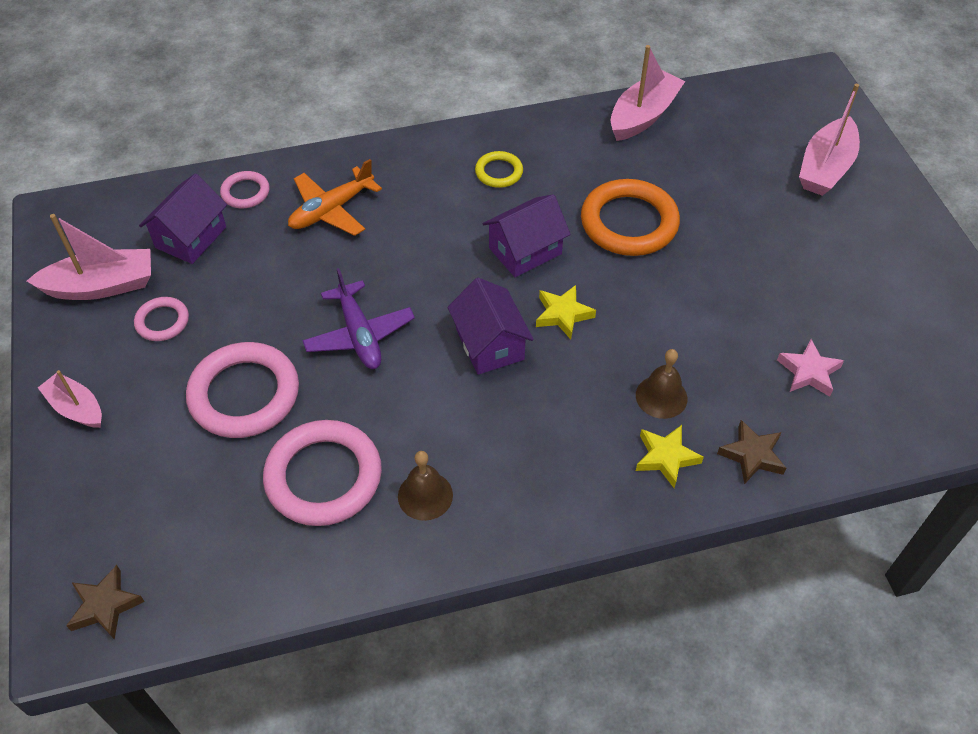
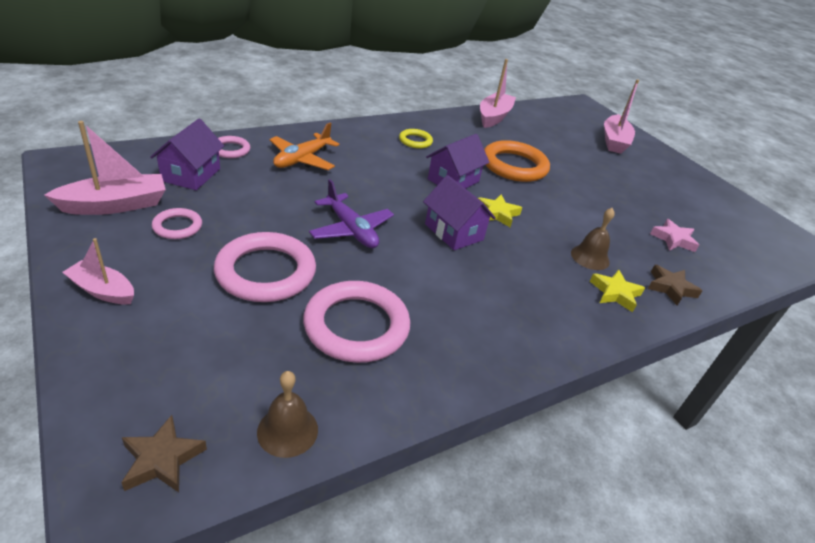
camera: 20 degrees left, 15 degrees down
(425, 495) = (449, 332): brown bell -> brown bell (287, 430)

